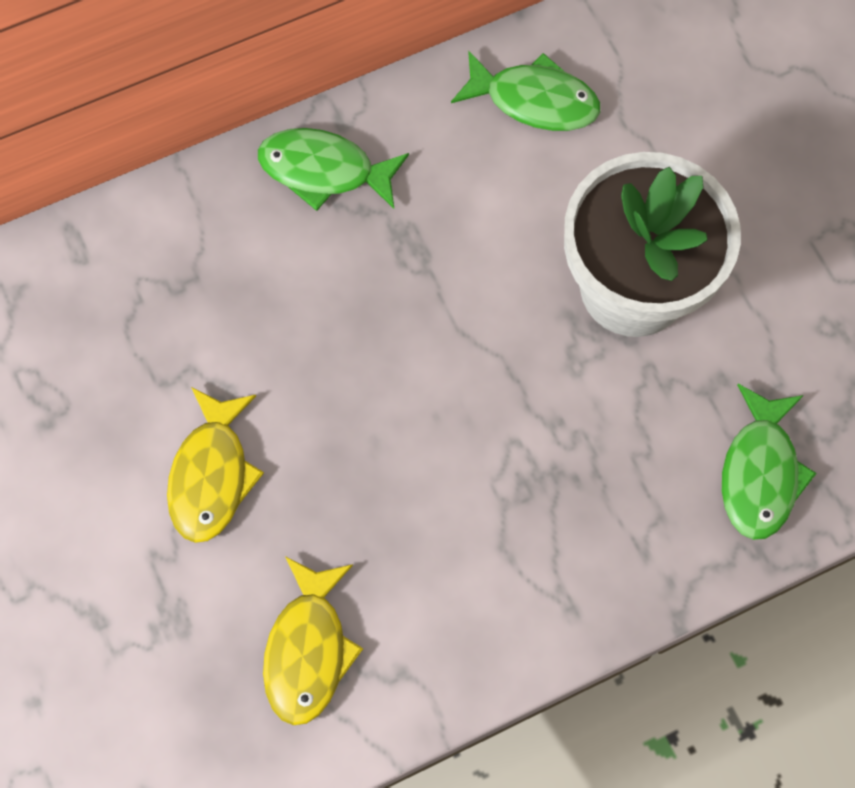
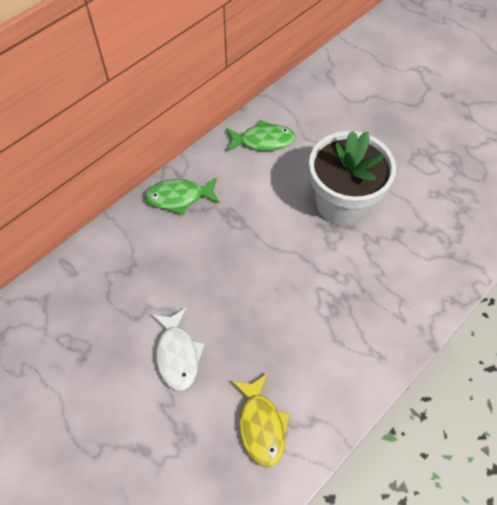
camera: 20 degrees left, 10 degrees down
(212, 474) = (177, 354): yellow fish -> white fish
(759, 472) = (436, 265): green fish -> none

